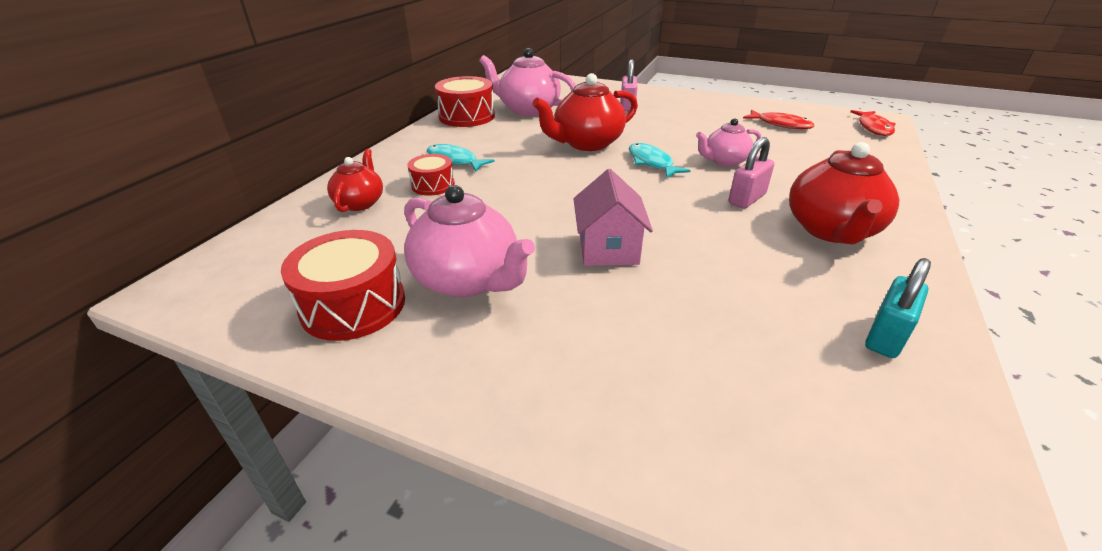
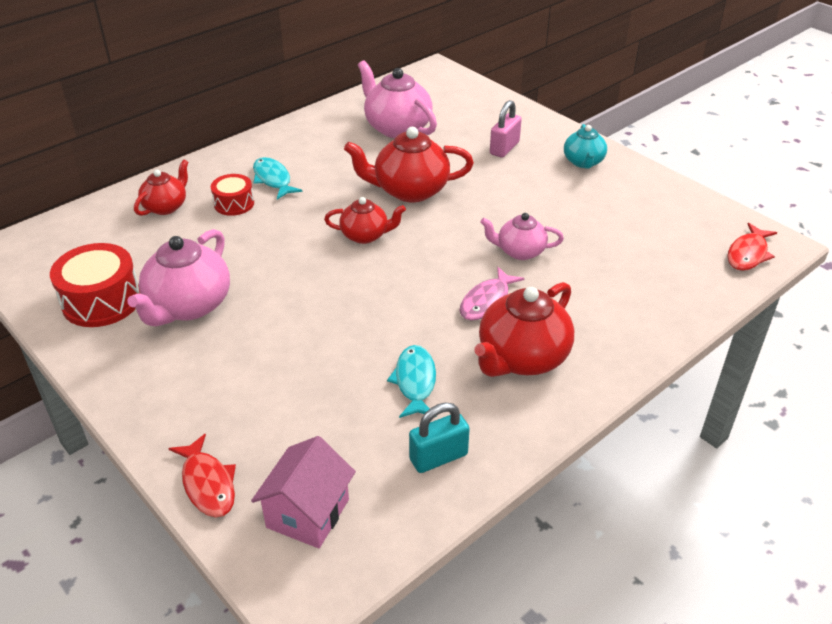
camera: 25 degrees right, 5 degrees up
(467, 116) = (330, 122): red drum -> none
(468, 280) = (188, 306): pink teapot -> pink teapot turned 45 degrees clockwise
(586, 180) = (365, 235): none -> red teapot
(608, 249) = (313, 313): pink house -> pink house (308, 513)
(651, 163) = (446, 233): turquoise fish -> turquoise fish (415, 382)
(694, 103) = (583, 162): none -> turquoise teapot
(747, 199) = (487, 301): pink padlock -> pink fish
(780, 124) = (643, 219): red fish -> red fish (208, 484)

